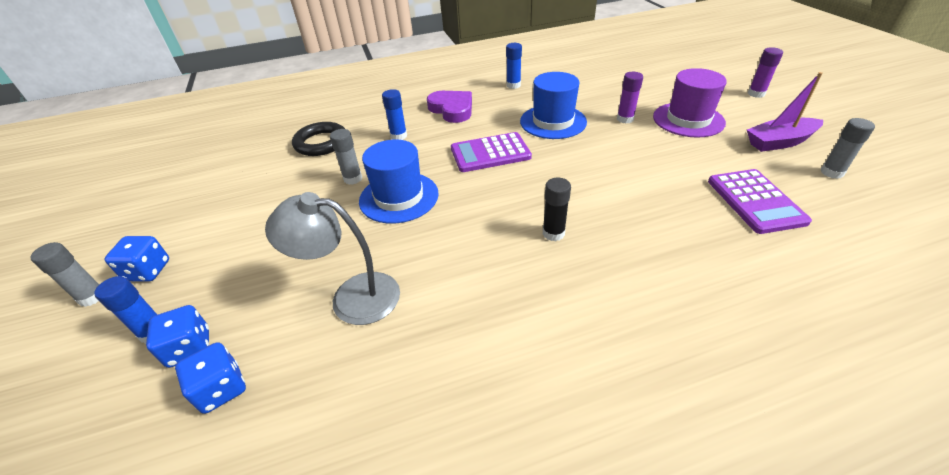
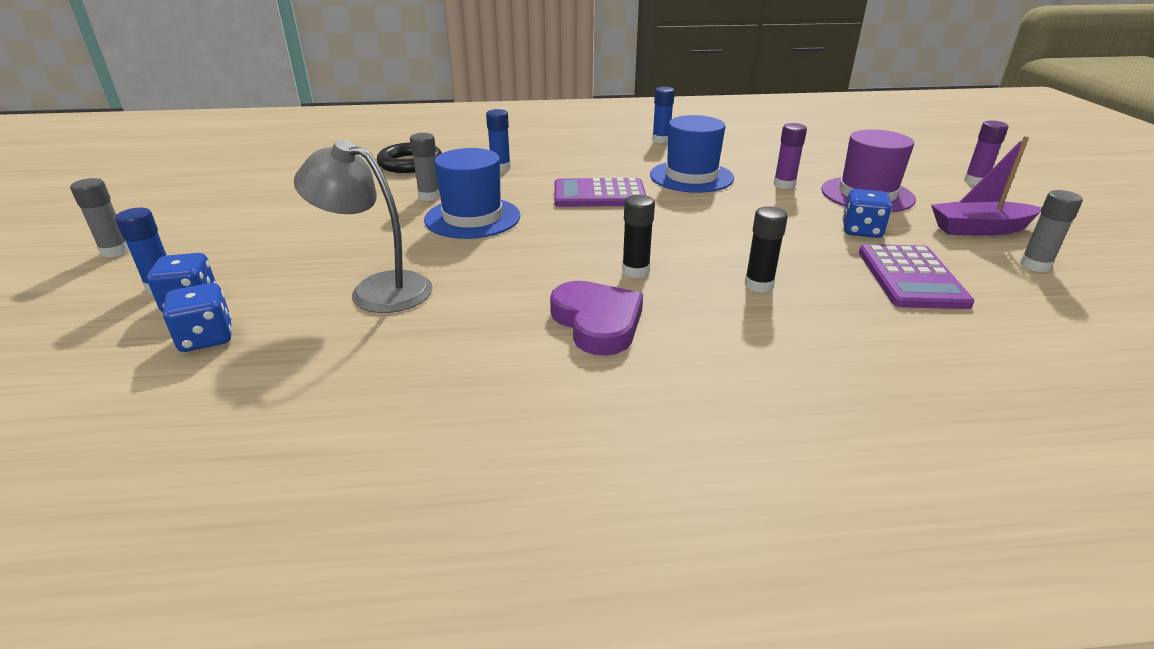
camera: 10 degrees right, 10 degrees down
(148, 271) = (179, 239): blue dice -> blue dice (861, 231)
(452, 109) = (575, 152): purple heart -> purple heart (597, 322)
(651, 230) = (758, 285): none -> black glue stick

